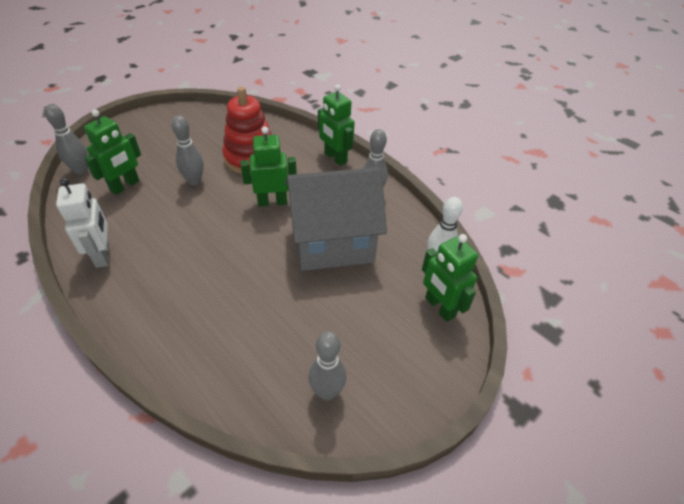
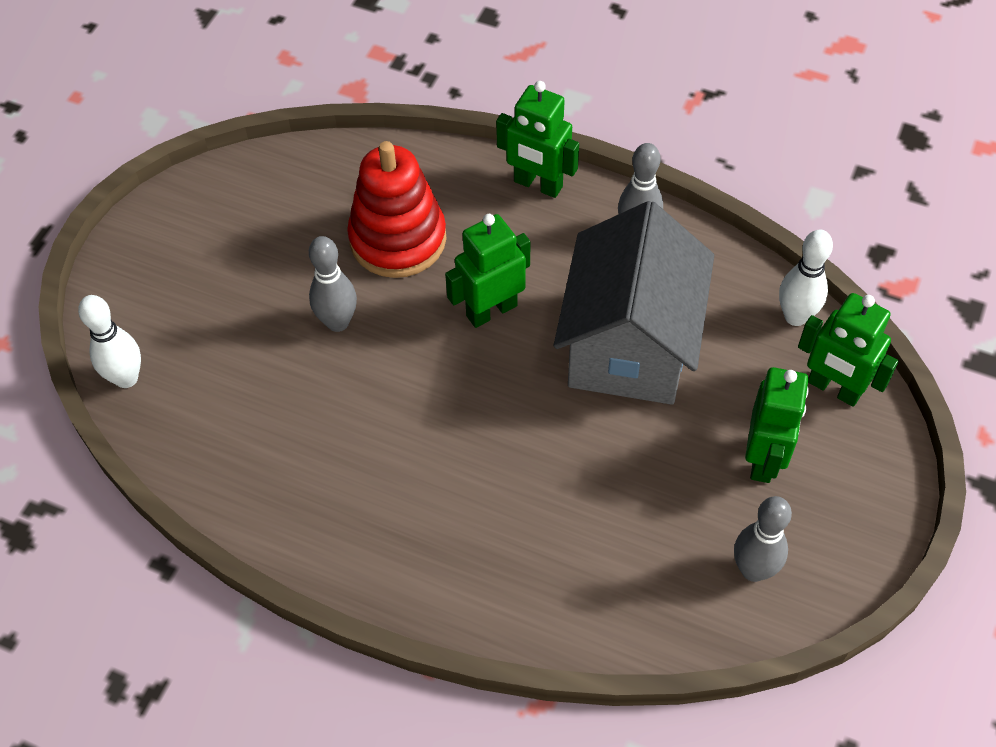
camera: 20 degrees left, 10 degrees up
(81, 170) = (126, 378): grey bowling pin -> white bowling pin
(103, 255) = (297, 510): white robot -> none
(125, 186) = (229, 377): green robot -> green robot (764, 458)
(333, 243) = (629, 346): grey house -> grey house turned 45 degrees counterclockwise

